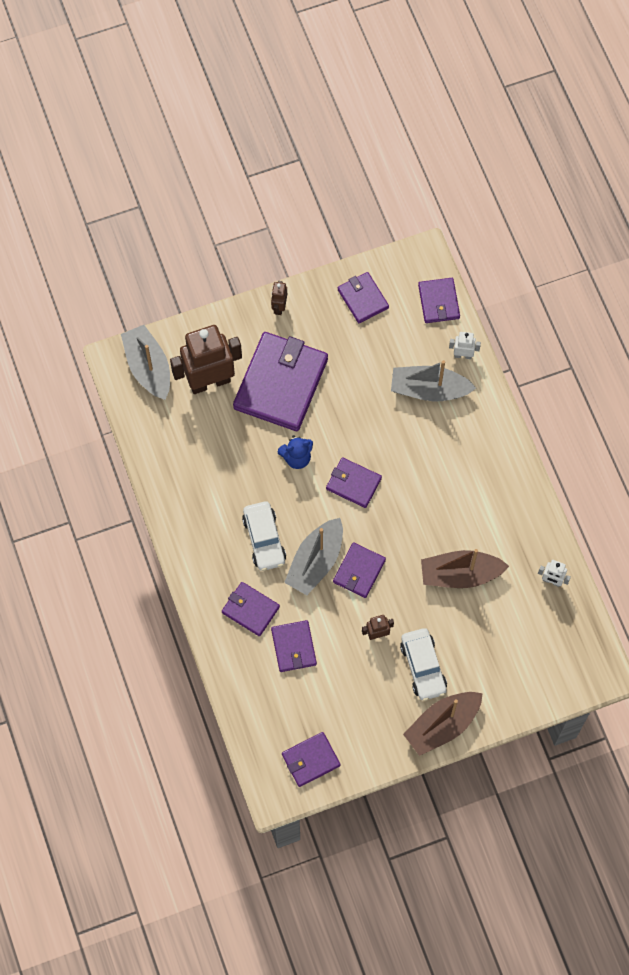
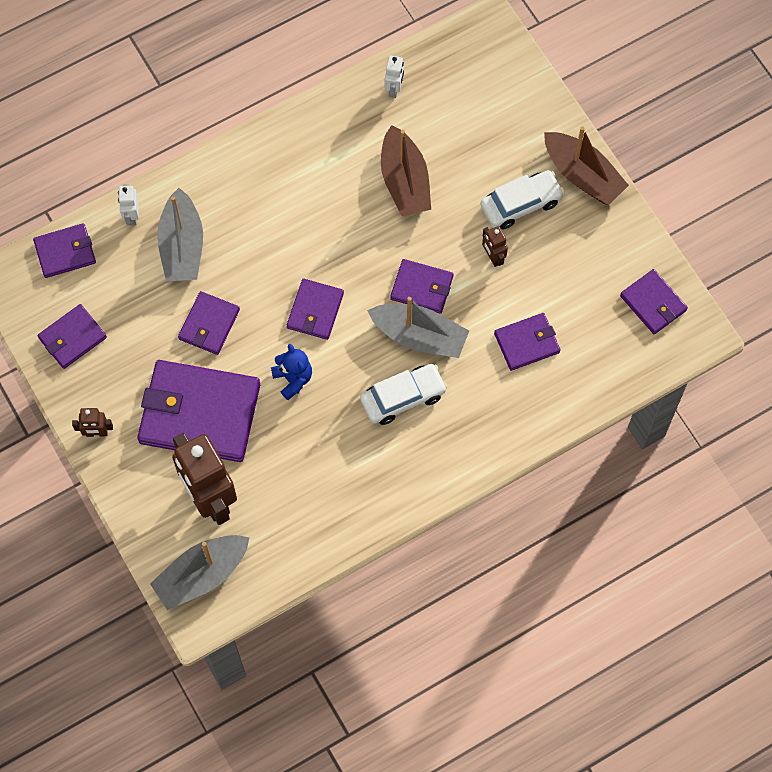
camera: 100 degrees left, 0 degrees up
(250, 610) = (492, 397): purple wallet -> purple wallet (209, 324)

